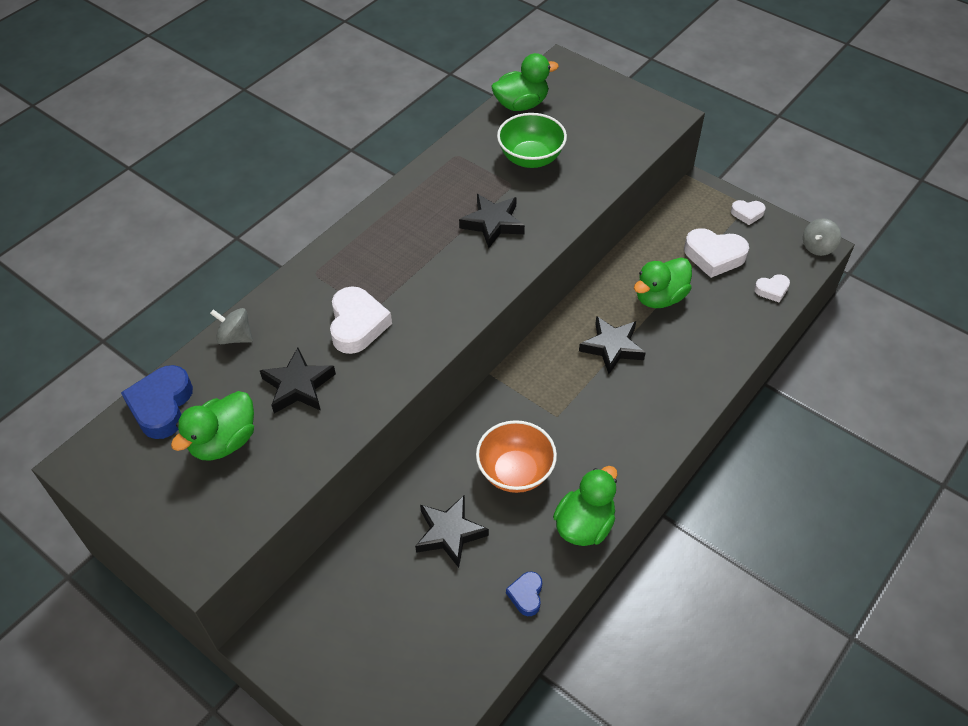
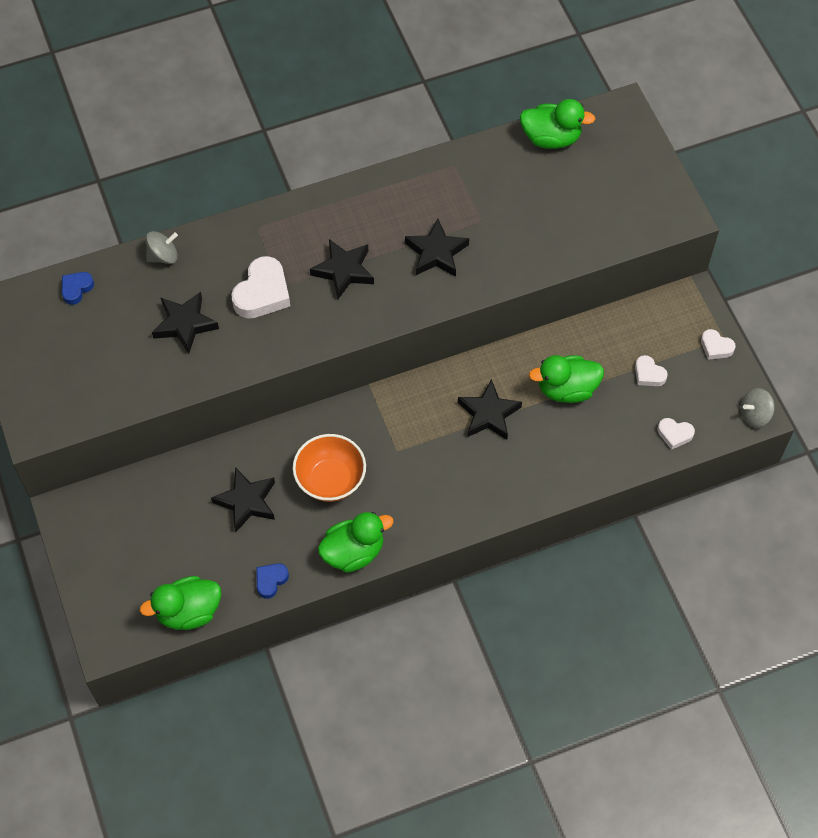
camera: 30 degrees right, 10 degrees up
(161, 406) = (76, 289): blue heart -> blue heart, size x0.55
(224, 442) = (104, 343): green duck -> green duck (188, 612)
(235, 337) = (163, 256): grey spinning top -> grey spinning top turned 105 degrees clockwise
(421, 273) = (344, 271): none -> black star
(531, 158) = (517, 202): green bowl -> none
(714, 256) = (648, 374): white heart -> white heart, size x0.55

